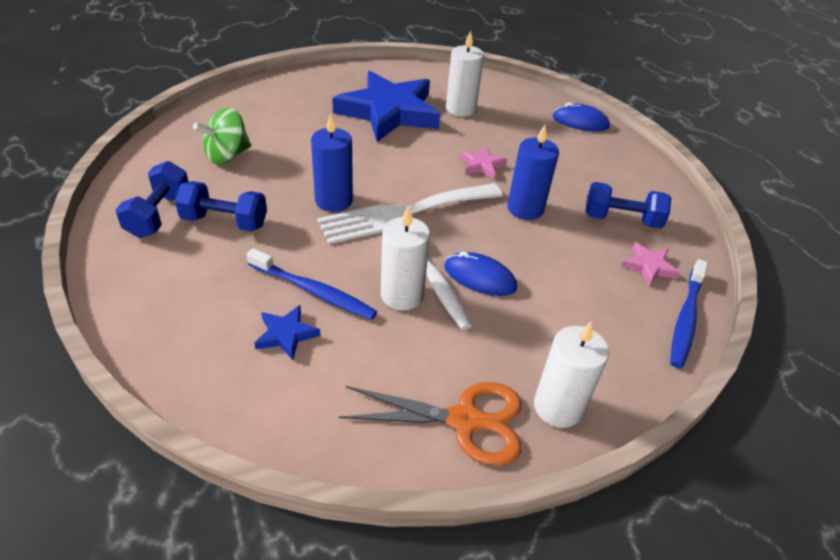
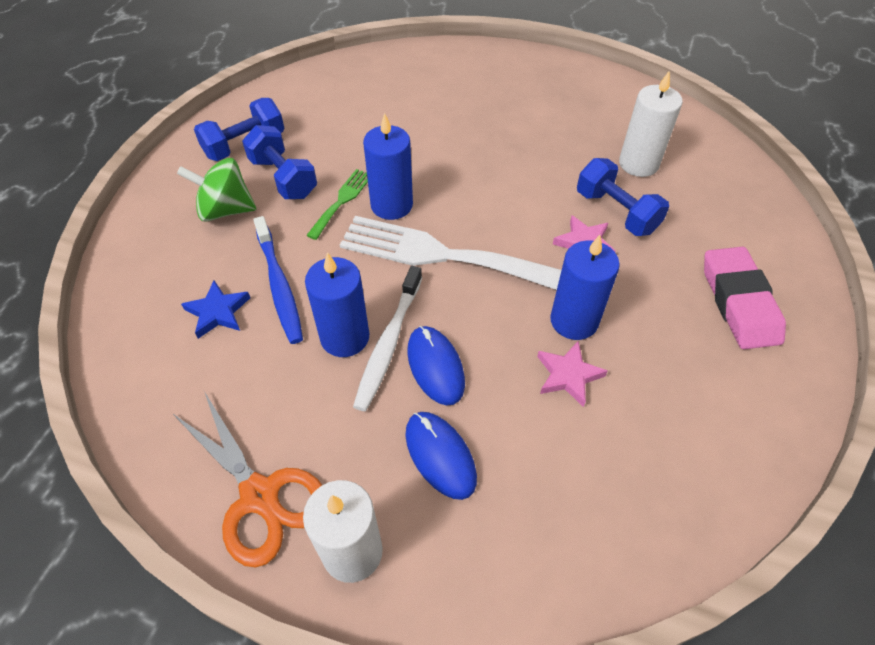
camera: 45 degrees right, 10 degrees up
(227, 155) = (352, 113): green spinning top -> green spinning top (225, 210)
(293, 215) = (342, 201): none -> green fork
(389, 112) = (552, 133): blue star -> none
(402, 295) = (345, 337): white candle -> blue candle
(580, 122) = (779, 250): blue mouse -> blue mouse (440, 456)
(591, 156) = (739, 302): none -> pink eraser
(621, 219) = (679, 402): blue dumbbell -> blue dumbbell (616, 212)
(649, 266) = (642, 480): pink star -> pink star (568, 375)
(686, 318) = (610, 572): blue toothbrush -> none

